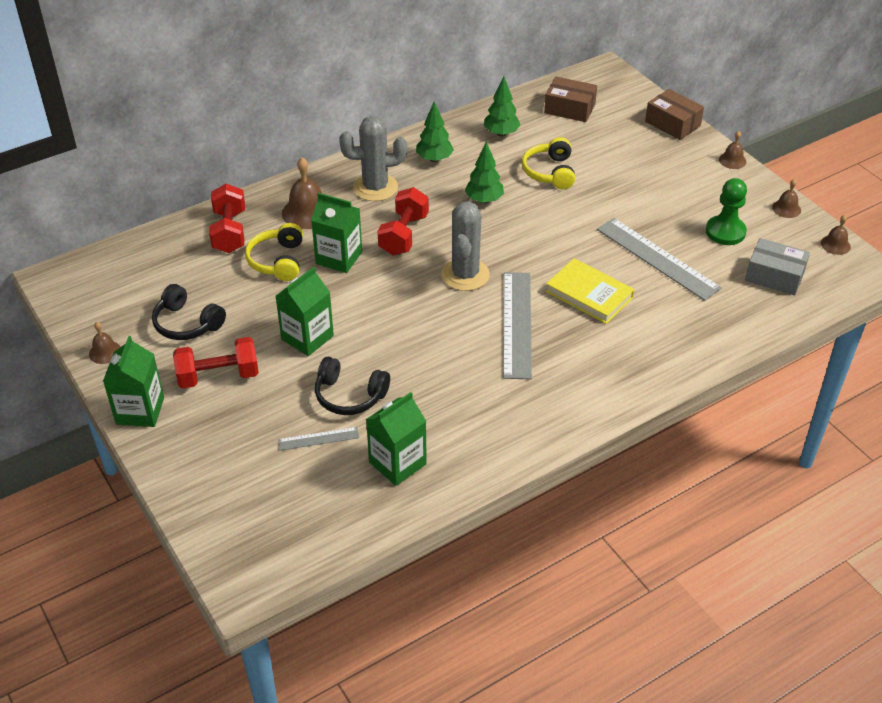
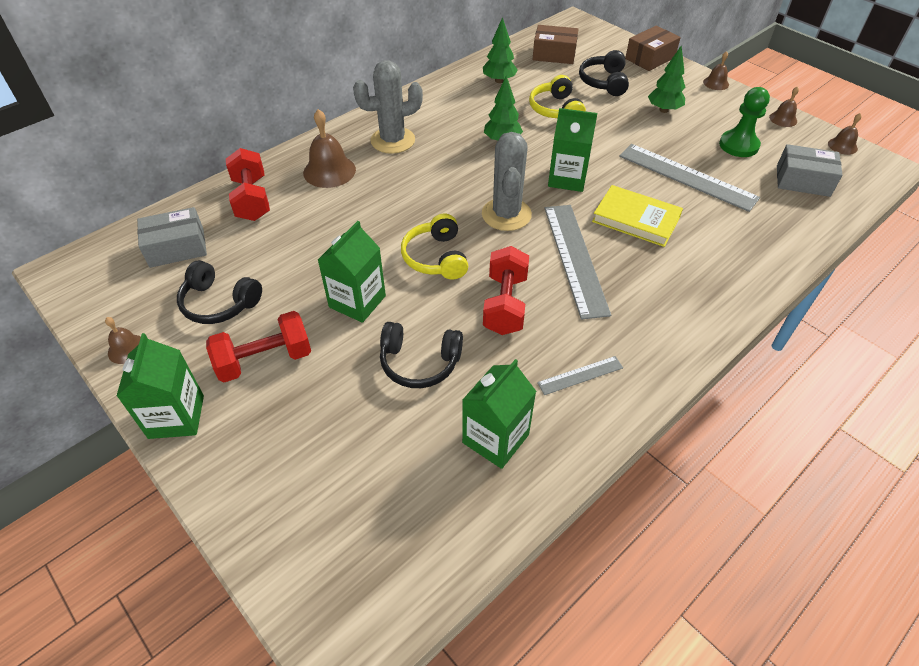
camera: 10 degrees left, 5 degrees up
(156, 269) = (177, 247): none -> grey box
(278, 261) = (308, 223): yellow headphones -> yellow headphones (436, 257)
(318, 439) = (396, 421): grey ruler -> grey ruler (580, 375)
(339, 258) = (372, 212): green carton -> green carton (567, 178)
(404, 235) = (433, 182): red dumbbell -> red dumbbell (505, 304)
(434, 159) = (443, 109): green tree -> green tree (663, 110)
(612, 147) = (604, 82): none -> black headphones
(672, 124) = (650, 58): brown box -> brown box turned 75 degrees counterclockwise

